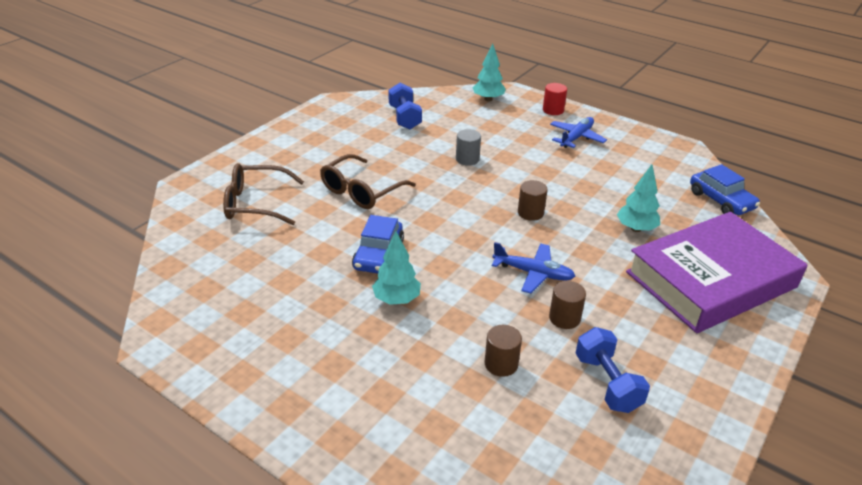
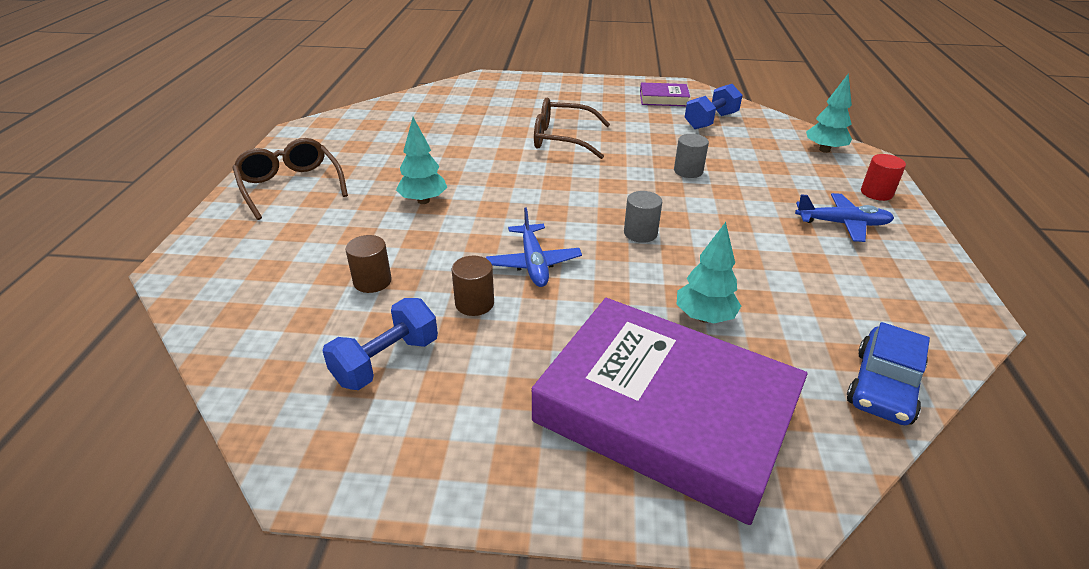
camera: 60 degrees right, 0 degrees up
(256, 203) = (492, 106): brown glasses -> brown glasses (291, 186)
(346, 119) = (663, 99): none -> purple book
(378, 255) = (478, 174): blue car -> none
(530, 213) = (640, 233): brown cylinder -> grey cylinder

